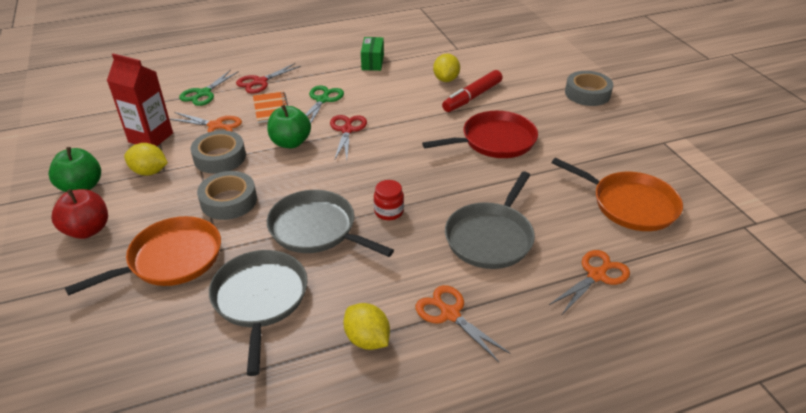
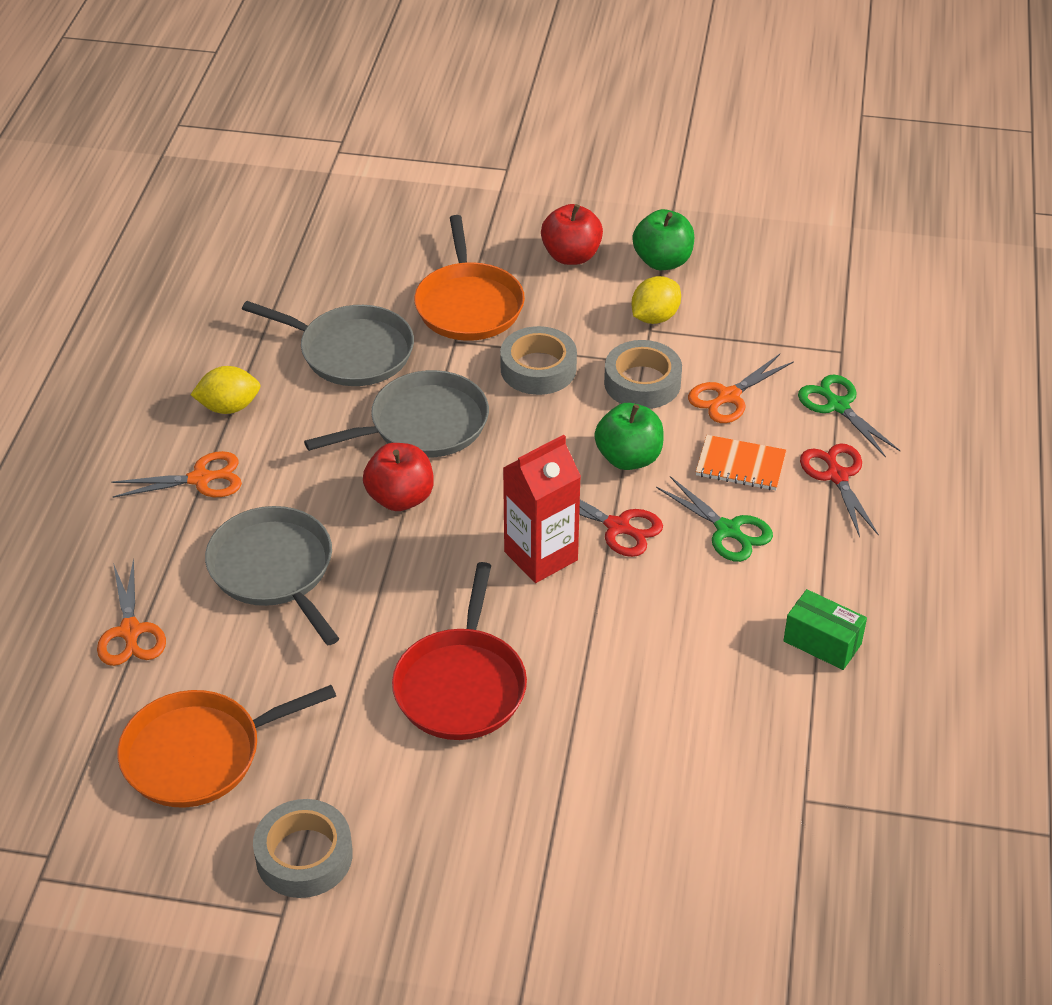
camera: 120 degrees right, 5 degrees up
(151, 137) = (740, 332): red carton -> red carton (541, 556)
(389, 212) = (400, 498): red jar -> red apple
(446, 79) = (691, 719): yellow lemon -> none
(472, 97) = (606, 725): red marker -> none
(587, 93) = (498, 909): grey tape -> grey tape (304, 856)

